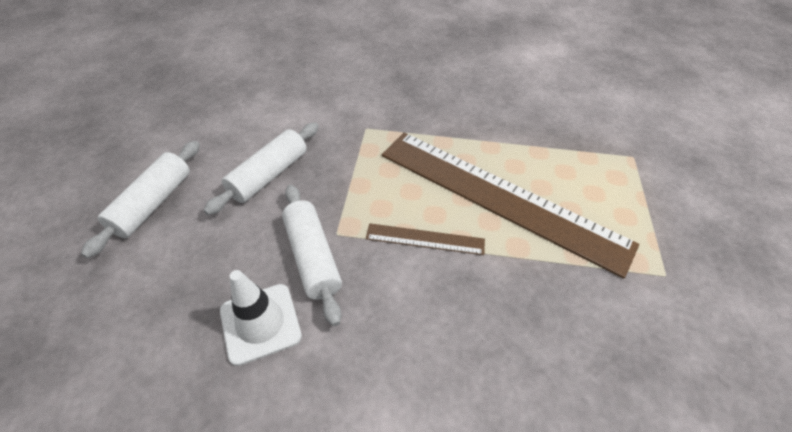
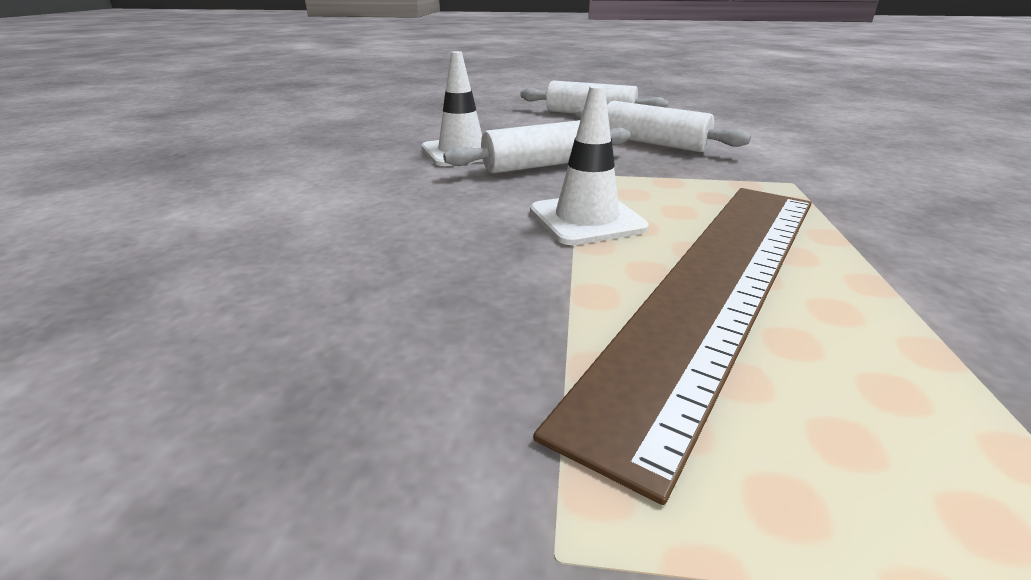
camera: 90 degrees right, 20 degrees down
(425, 239) = (586, 219): brown ruler -> white traffic cone

